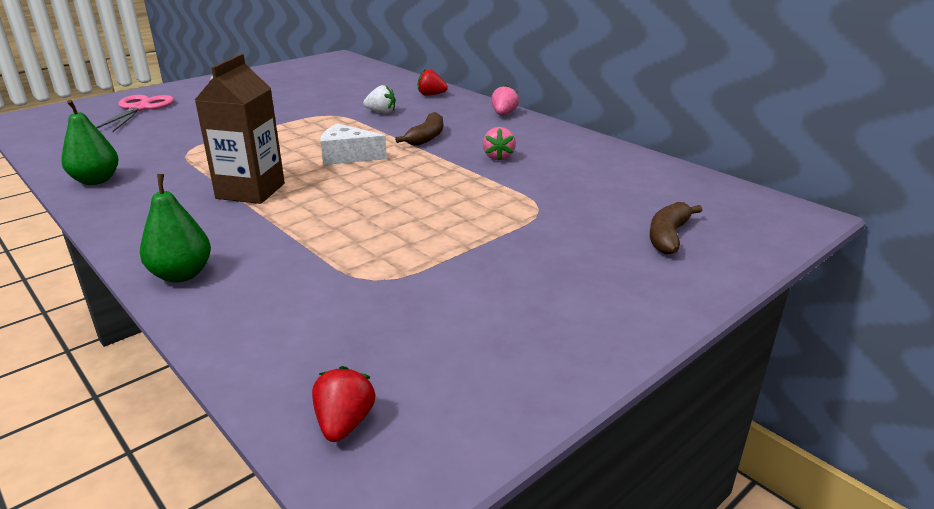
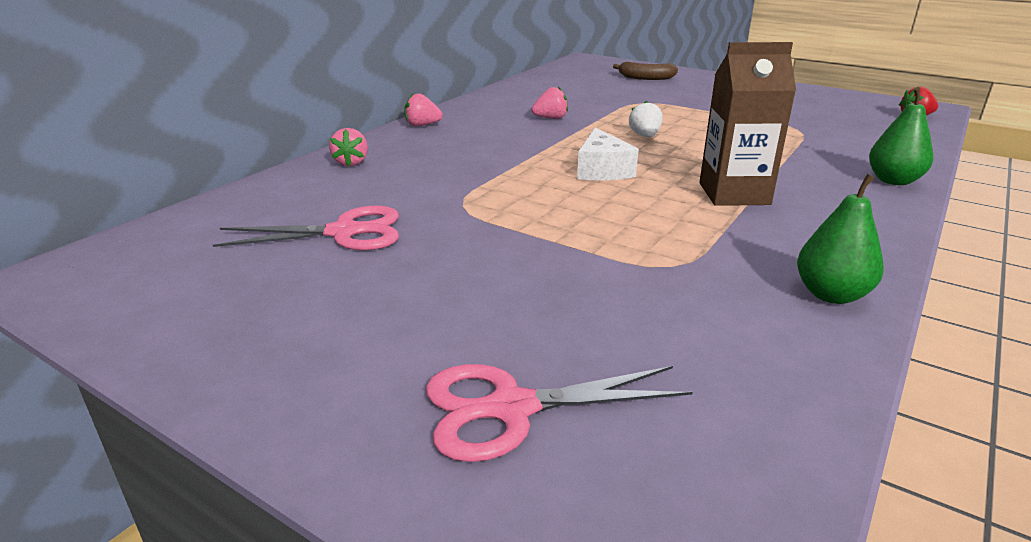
camera: 105 degrees left, 0 degrees up
(324, 92) = (343, 232): none -> pink scissors
(381, 112) = (439, 178): white strawberry -> white strawberry (645, 136)
(426, 137) = (518, 146): brown banana -> none
(431, 95) = (351, 162): red strawberry -> pink strawberry

